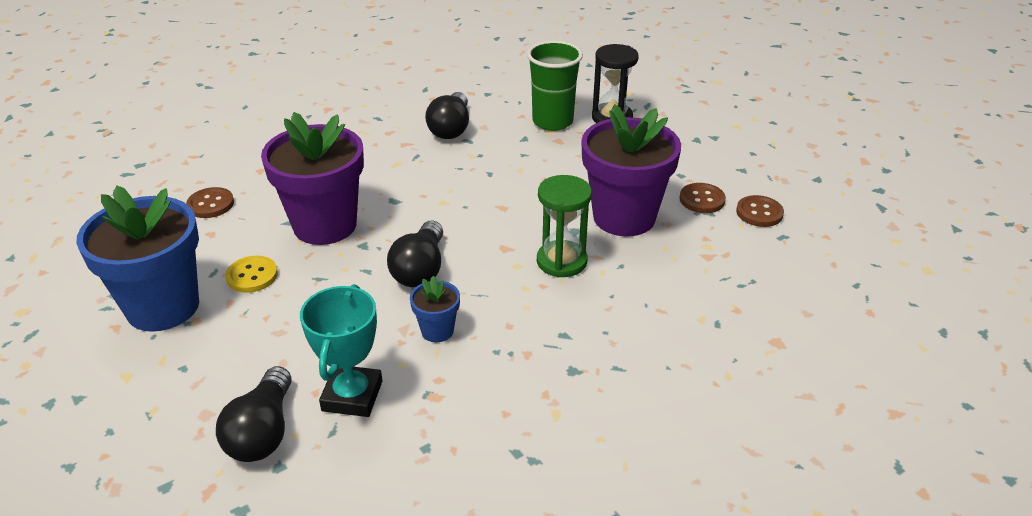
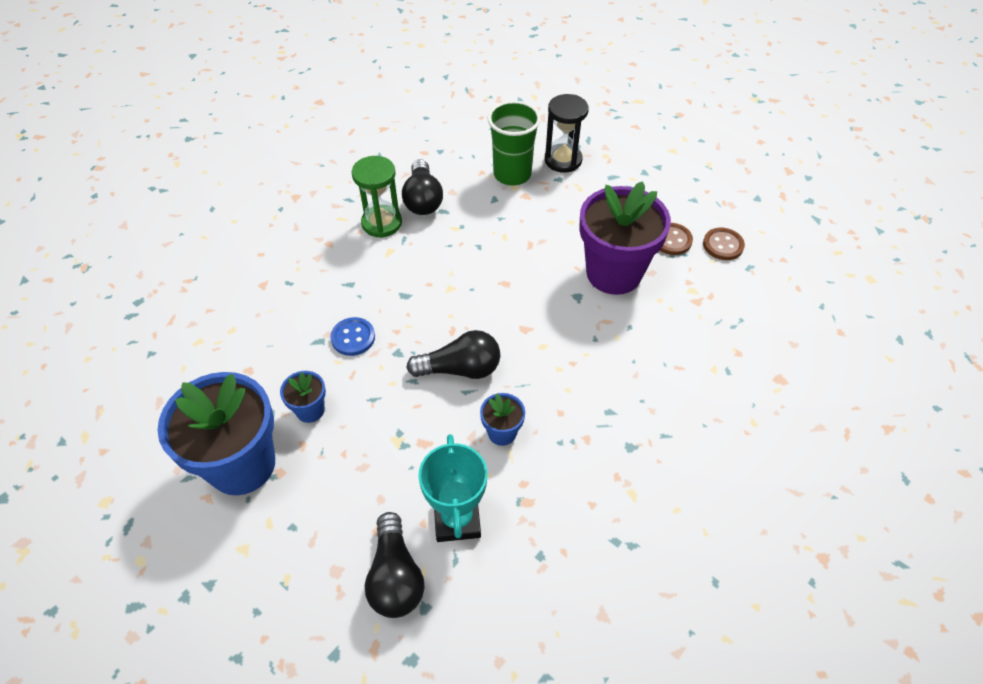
camera: 15 degrees left, 15 degrees up
(210, 204) = (232, 335): brown button -> none
(252, 276) = (310, 410): yellow button -> blue flower pot
(325, 225) = (353, 337): purple flower pot -> blue button
(420, 269) = (460, 369): black light bulb -> black light bulb turned 90 degrees counterclockwise
(561, 261) = (579, 333): green hourglass -> green hourglass (382, 223)

